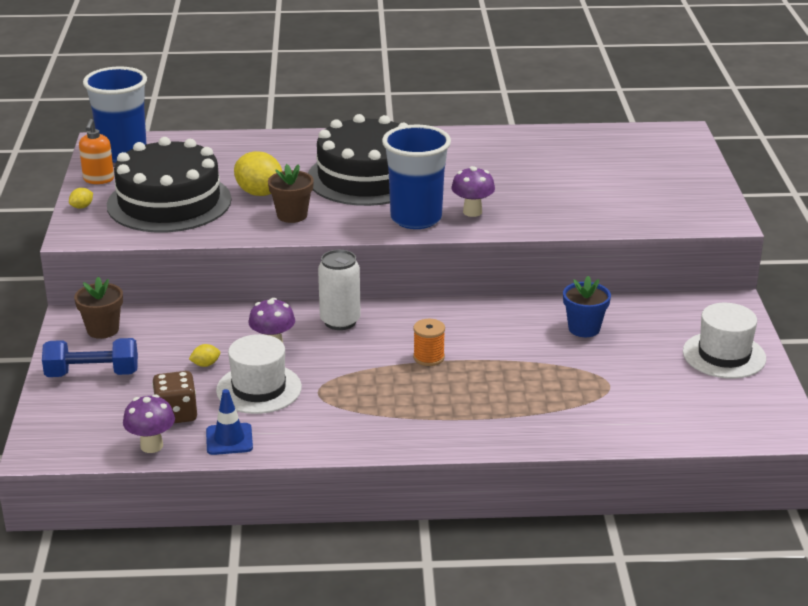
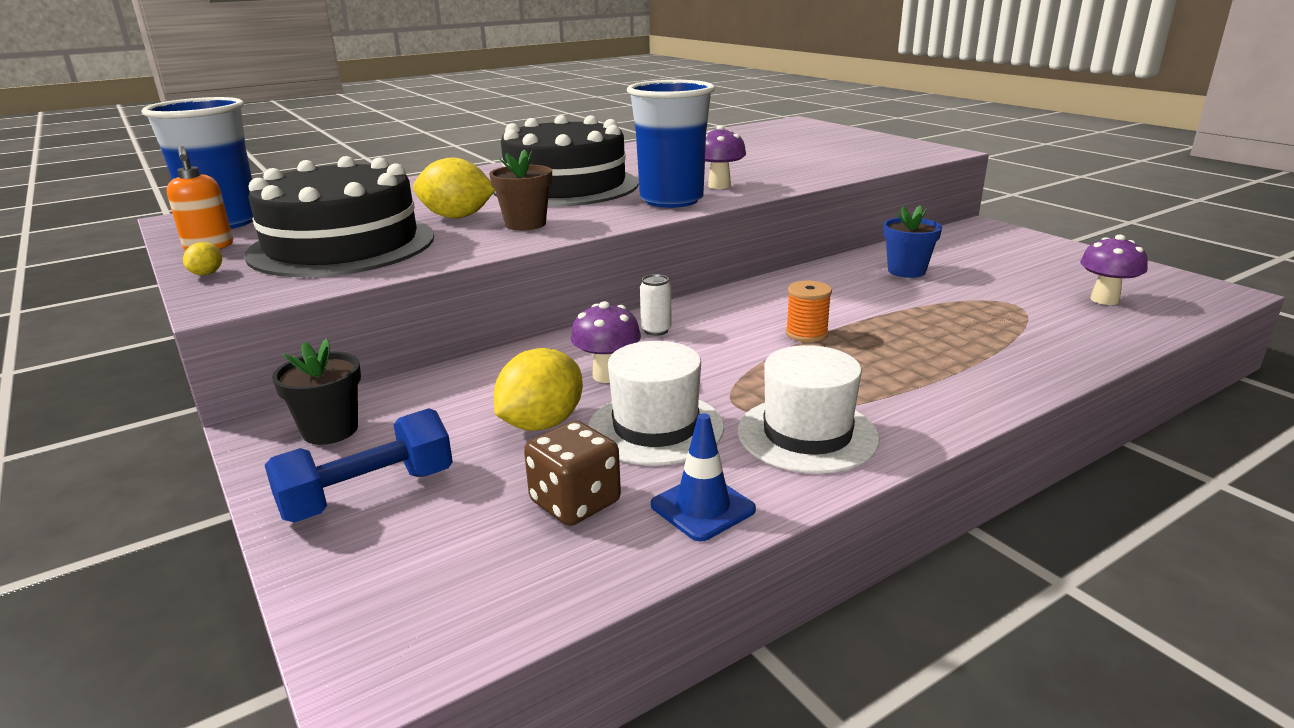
camera: 30 degrees left, 5 degrees down
(103, 330) = (330, 430): brown flower pot -> black flower pot
(151, 446) = (590, 567): purple mushroom -> purple mushroom (1104, 300)
(205, 364) = (541, 424): yellow lemon -> yellow lemon, size x2.17
(340, 321) = (656, 330): white can -> white can, size x0.55
(724, 355) = (1053, 257): white hat -> white hat (807, 434)

